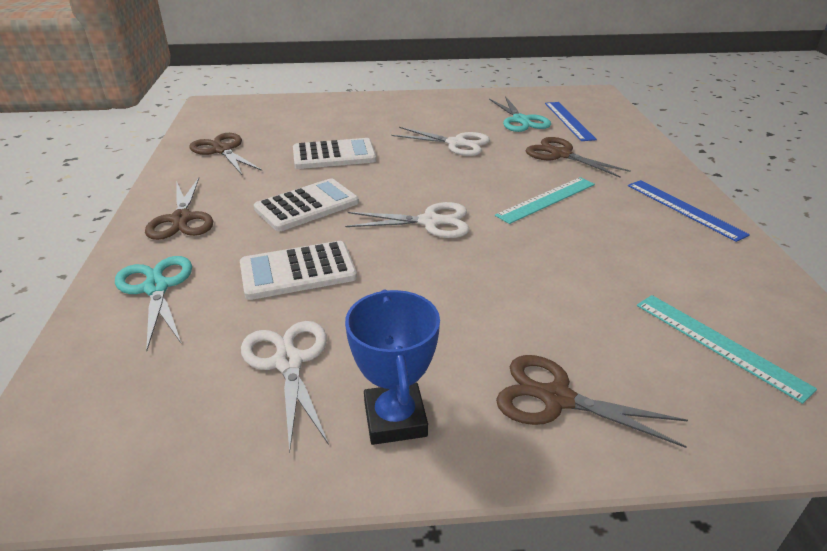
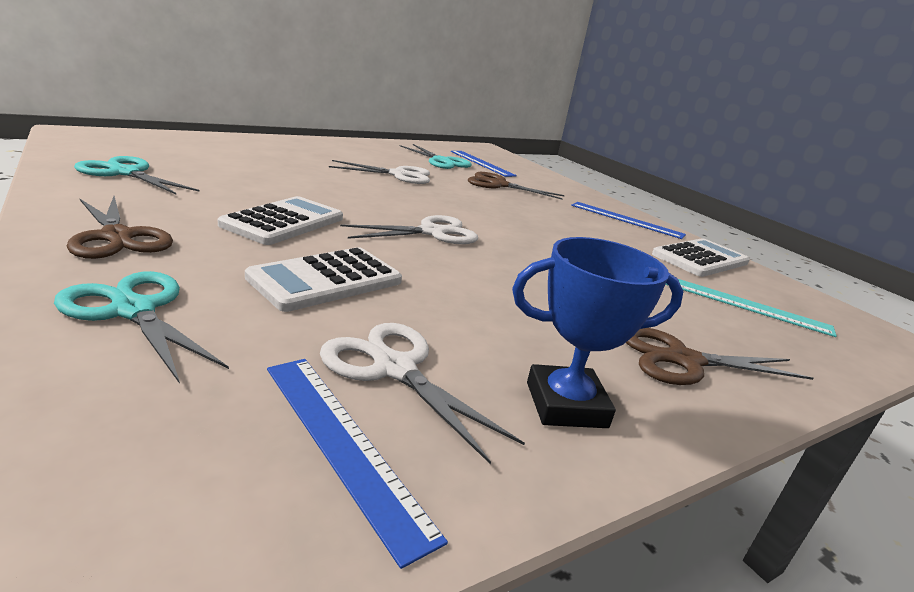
camera: 30 degrees left, 10 degrees down
(212, 414) = (342, 443): none -> blue ruler
(222, 150) = (125, 173): brown scissors -> turquoise scissors
(334, 155) = (277, 180): white calculator -> white calculator (700, 259)
(395, 419) = (566, 404): blue trophy -> blue trophy turned 60 degrees counterclockwise
(546, 199) = (519, 215): turquoise ruler -> none

